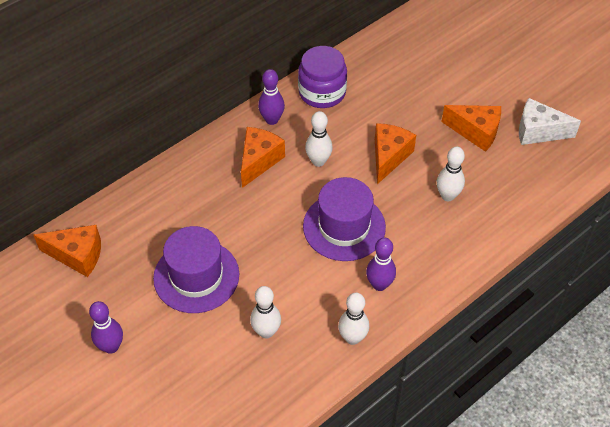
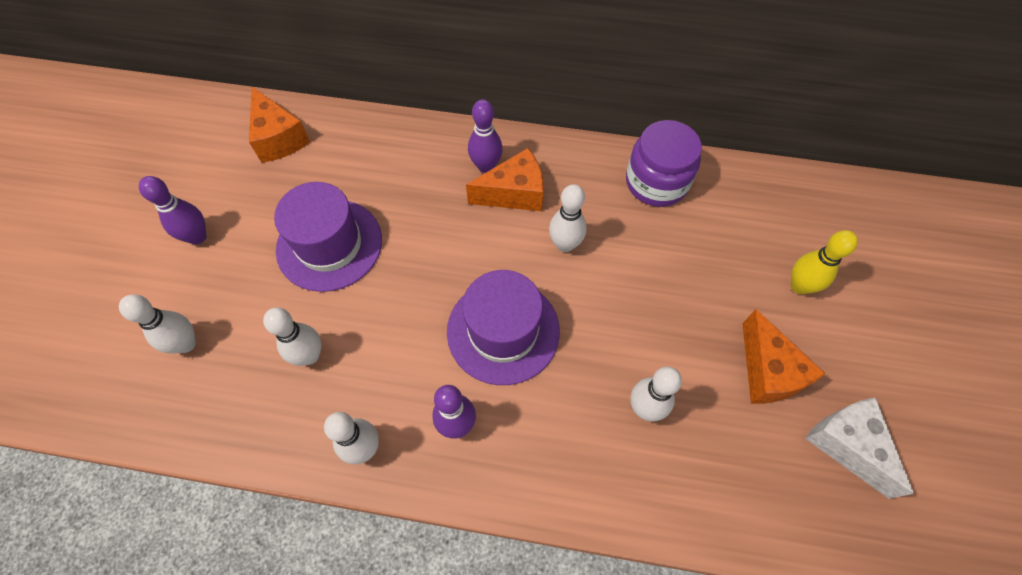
camera: 50 degrees right, 10 degrees up
(191, 395) = (186, 344): none -> white bowling pin
(272, 120) = (575, 166): purple bowling pin -> purple bowling pin (486, 166)
(389, 157) = (637, 306): orange cheese -> none
(444, 83) = (799, 286): none -> yellow bowling pin

